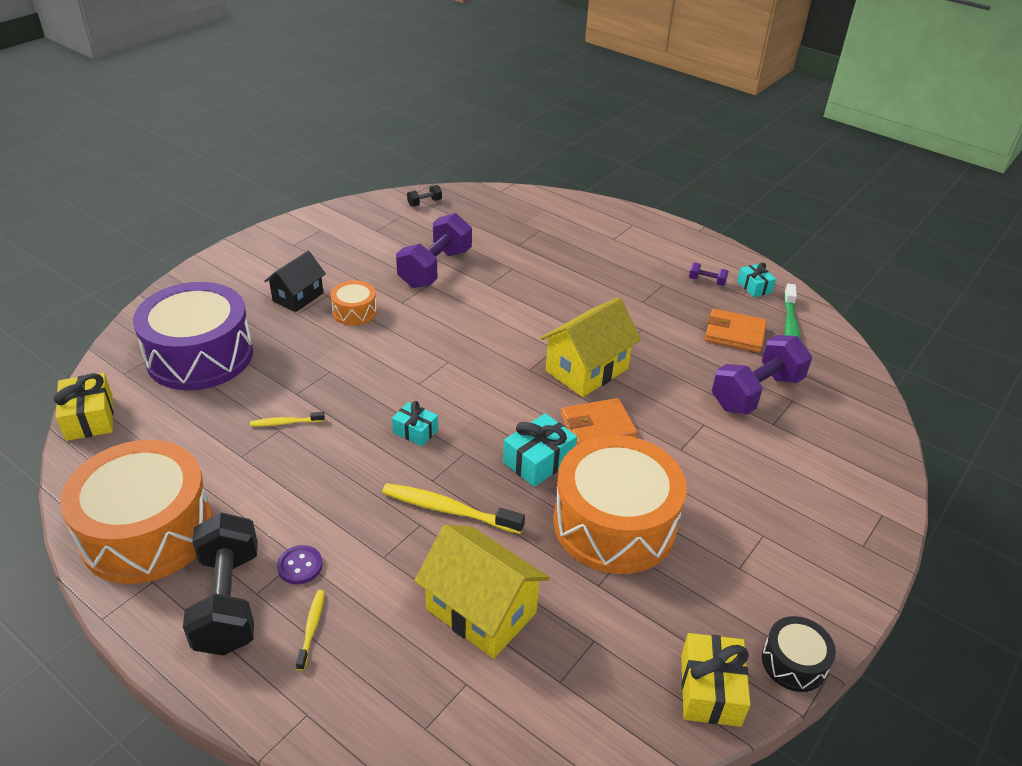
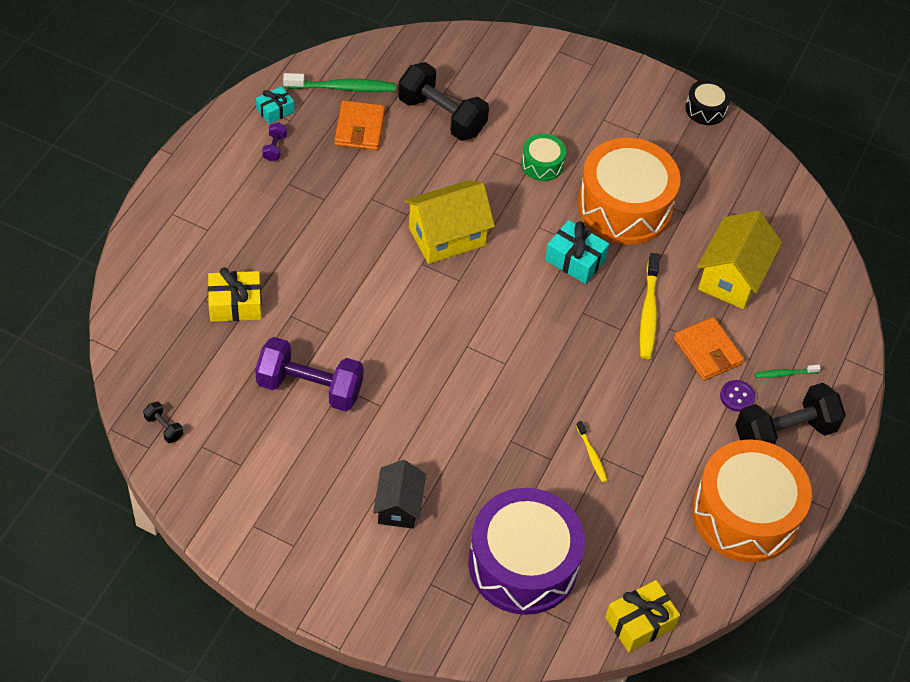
camera: 105 degrees left, 15 degrees up
(298, 297) = (398, 506): black house -> black house turned 75 degrees clockwise
(311, 628) = (785, 374): yellow toothbrush -> green toothbrush
(354, 312) = (410, 444): orange drum -> none
(415, 431) = (569, 353): turquoise gift -> none
(586, 370) = (447, 236): yellow house -> yellow house turned 60 degrees counterclockwise
(597, 427) = (521, 223): orange wallet -> orange wallet (708, 351)
(685, 461) = (542, 164): none -> green drum
(710, 690) = (742, 151): yellow gift -> yellow gift (235, 304)
(756, 392) = (441, 116): purple dumbbell -> black dumbbell

